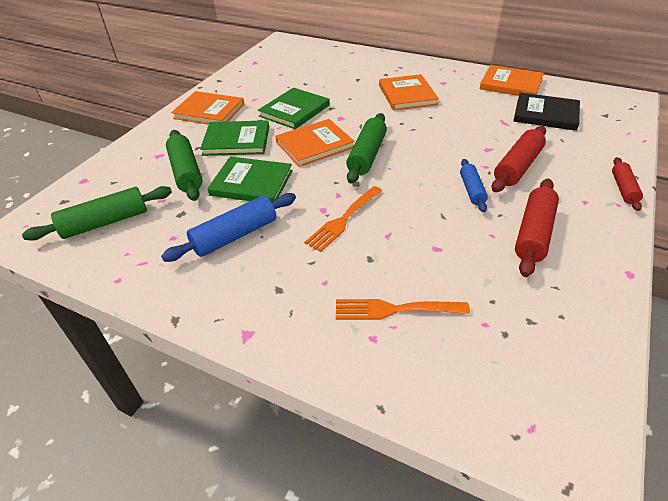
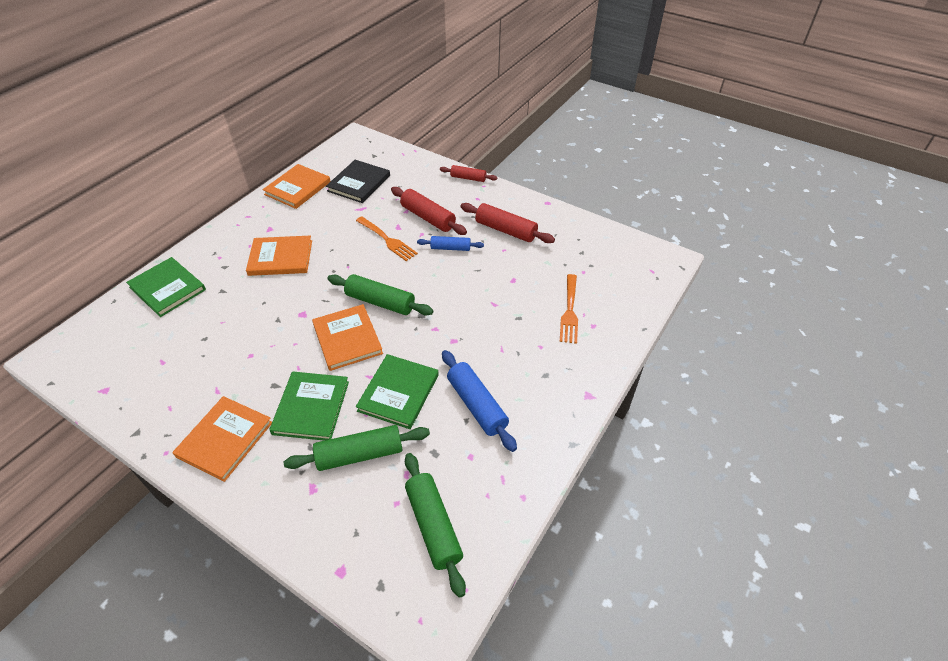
camera: 85 degrees left, 5 degrees up
(294, 111) = (267, 352): green book -> green book (168, 288)
(343, 220) = (470, 328): orange fork -> orange fork (387, 240)

